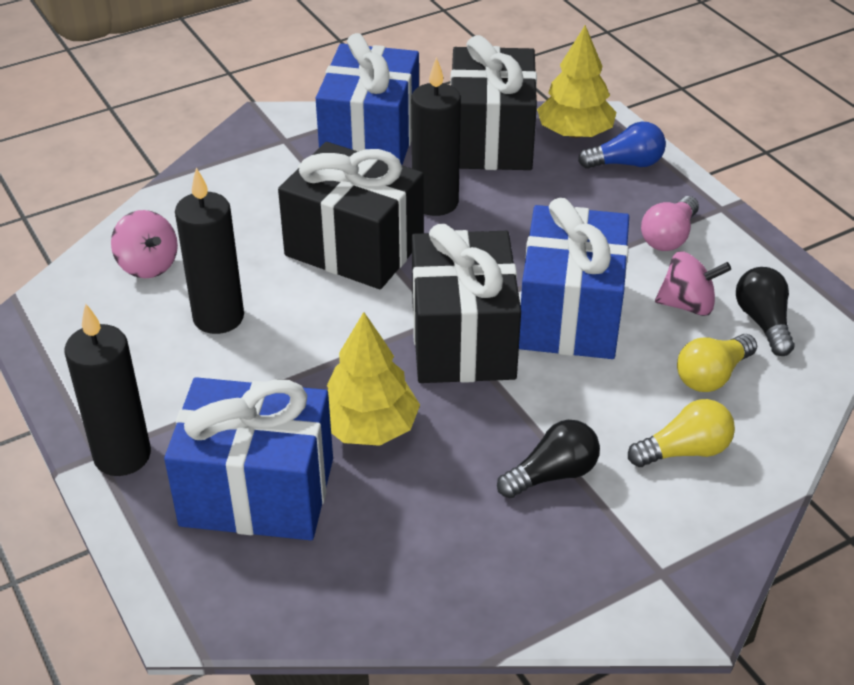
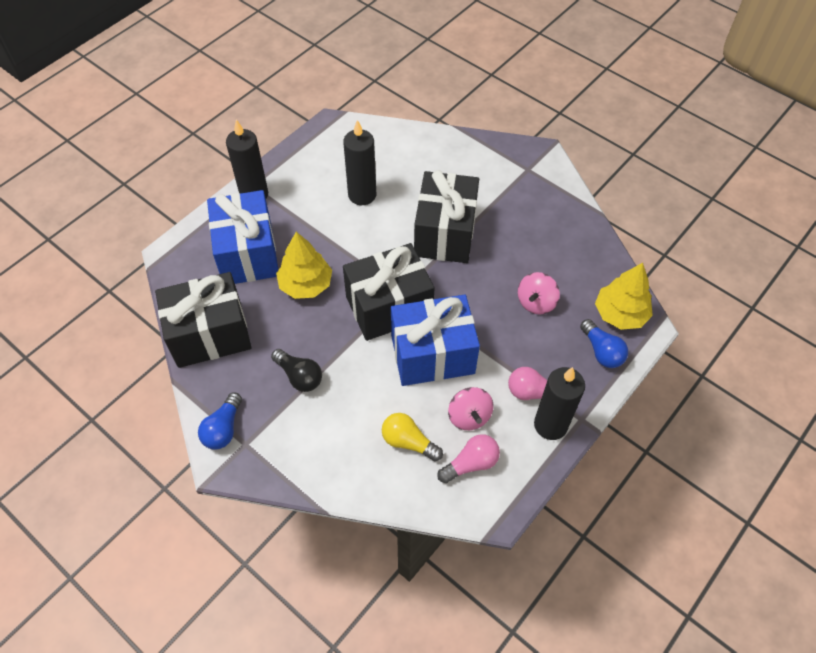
camera: 70 degrees right, 15 degrees up
(148, 265) = (389, 152): pink spinning top -> pink spinning top (536, 302)
(370, 139) = (551, 208): blue gift -> none
(435, 202) = (505, 259): black candle -> black candle (550, 425)
(491, 140) = (585, 270): black gift -> black gift (210, 334)
(623, 598) = (223, 429): none -> blue light bulb
(684, 451) = (339, 438): yellow light bulb -> none
(763, 322) = (471, 463): black light bulb -> pink light bulb

